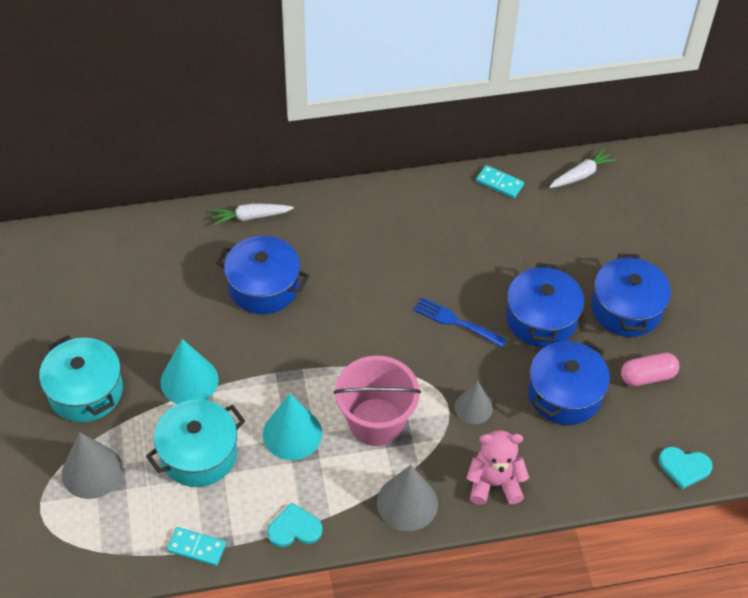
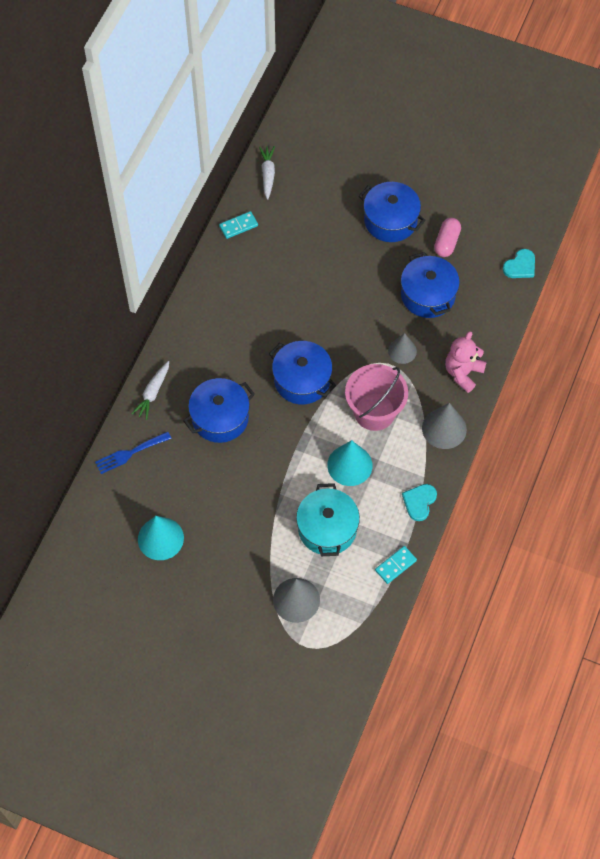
camera: 55 degrees left, 10 degrees up
(85, 391) = (228, 573): turquoise pot -> none
(189, 380) = (265, 504): turquoise cone -> turquoise cone (160, 538)
(455, 321) = (331, 321): blue fork -> blue fork (130, 453)
(541, 319) = (364, 272): blue pot -> blue pot (302, 380)

